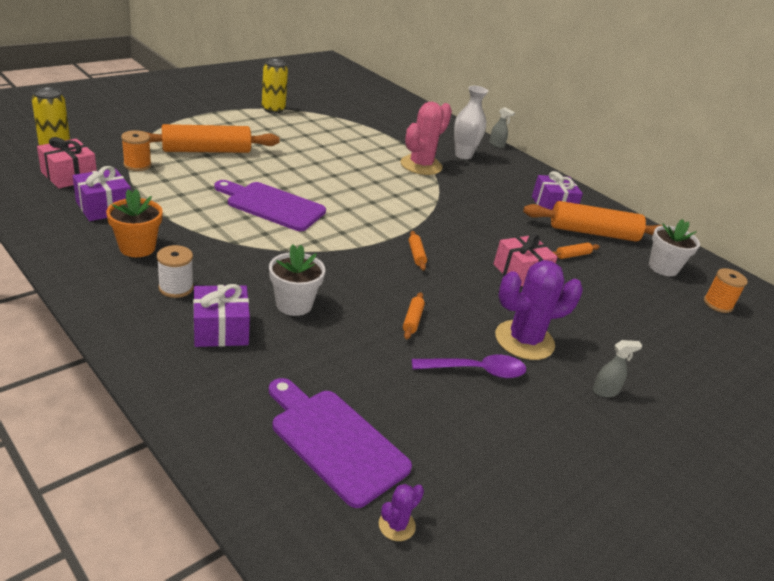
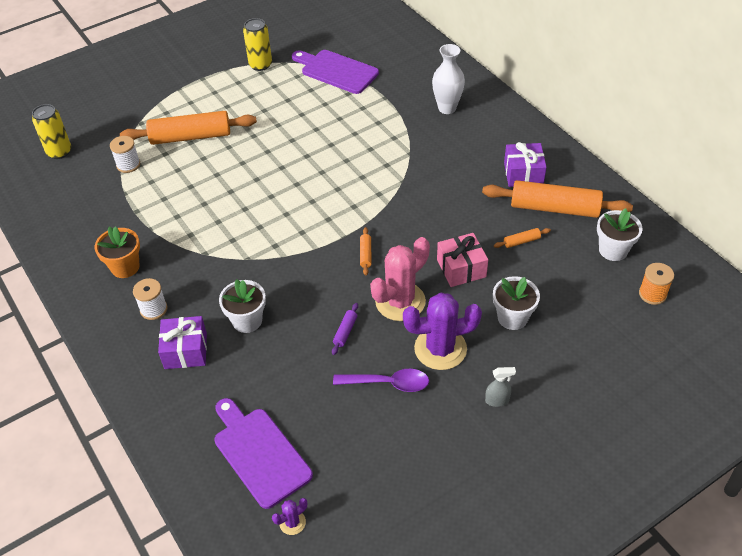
camera: 15 degrees right, 15 degrees up
(69, 175) = (71, 186): pink gift -> none
(104, 207) = (99, 222): purple gift -> none
(137, 165) = (128, 165): orange spool -> white spool
(272, 205) = (243, 204): purple cutting board -> purple cutting board (336, 71)
(412, 320) = (345, 331): orange rolling pin -> purple rolling pin
(421, 165) = (397, 130): pink cactus -> pink cactus (400, 301)
(496, 145) = (489, 86): grey spray bottle -> none
(590, 316) = (512, 317): none -> white flower pot

